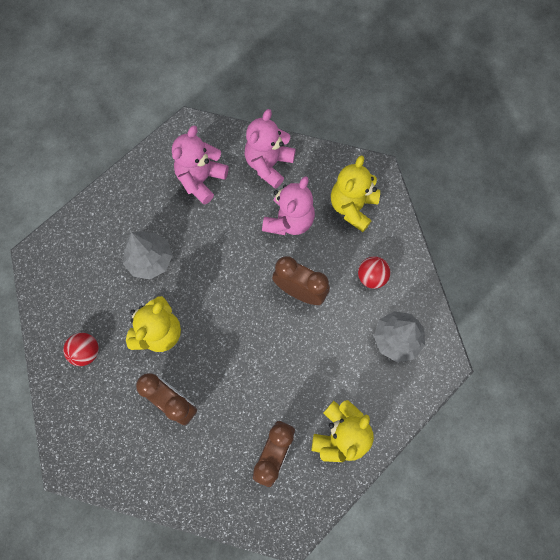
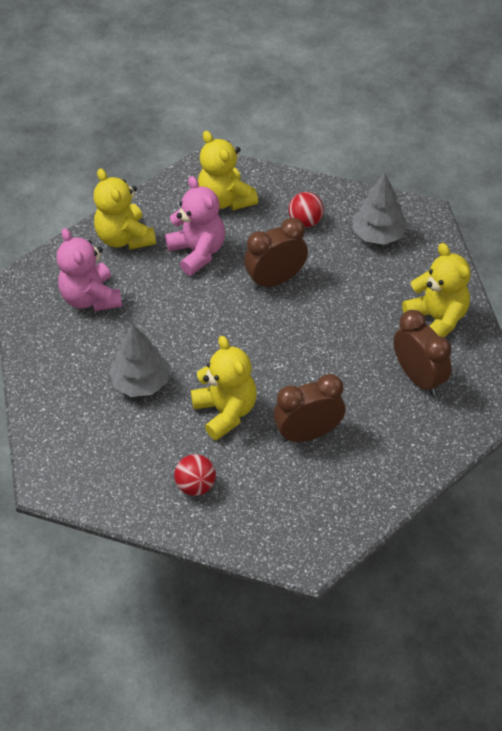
camera: 55 degrees left, 20 degrees down
(269, 164) = (125, 238): pink teddy bear -> yellow teddy bear

